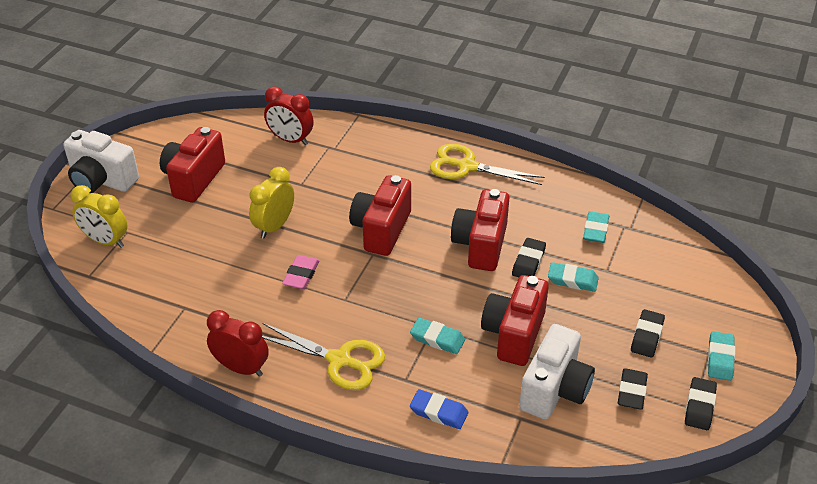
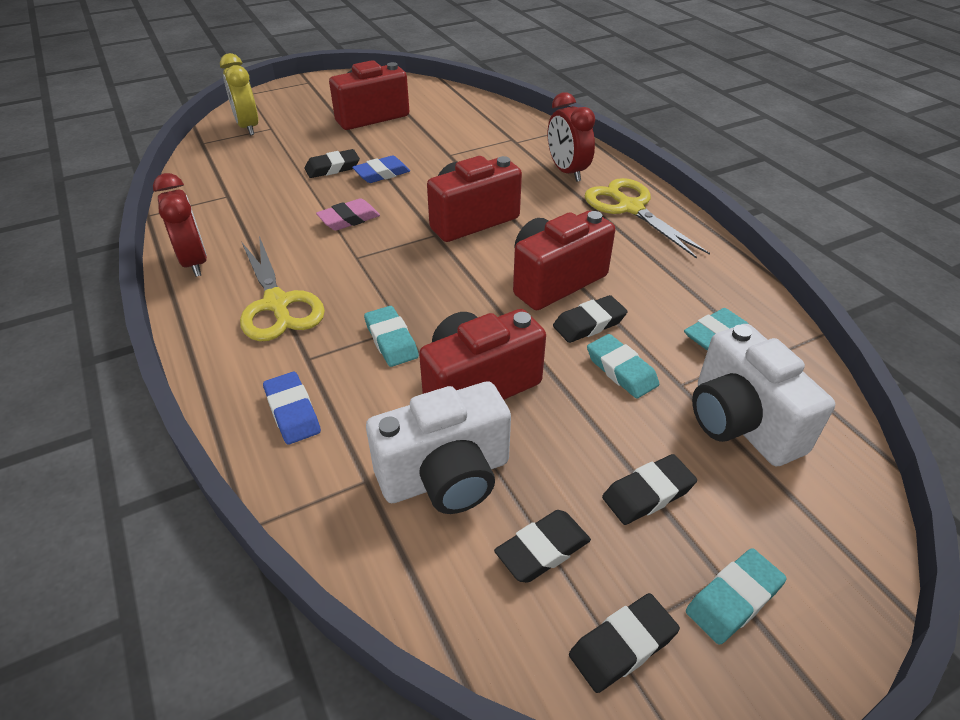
camera: 40 degrees right, 0 degrees up
(102, 180) = (305, 91): white camera -> white camera (740, 422)
(231, 241) = (332, 168): none -> black eraser
(274, 226) = (382, 174): yellow clock -> blue eraser
(290, 140) = (486, 121): red clock -> red clock (567, 171)

